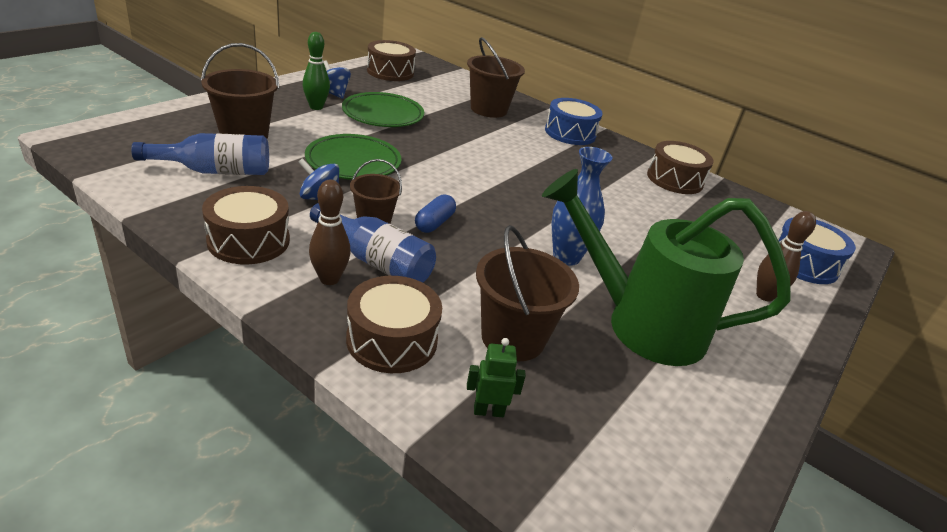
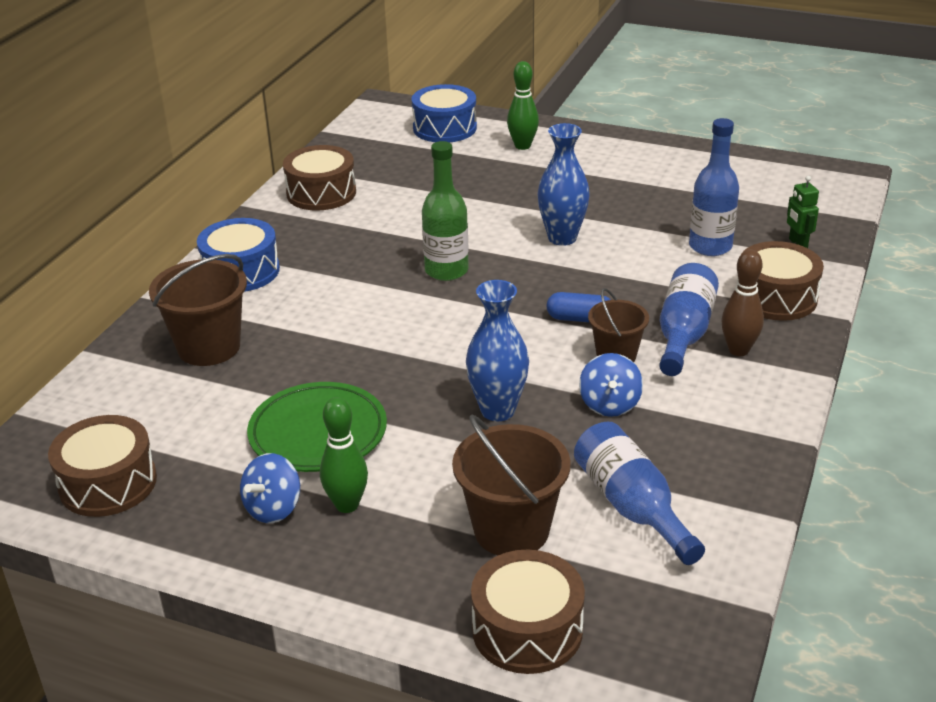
camera: 100 degrees left, 0 degrees up
(249, 240) = (736, 418): brown drum -> brown drum (527, 629)
(353, 162) = (498, 410): green plate -> blue vase
(513, 338) = (710, 246): brown bucket -> blue bottle
(537, 193) = (446, 271): none -> green bottle
(640, 324) = (627, 196): green watering can -> none
(764, 296) = (522, 146): brown bowling pin -> green bowling pin

